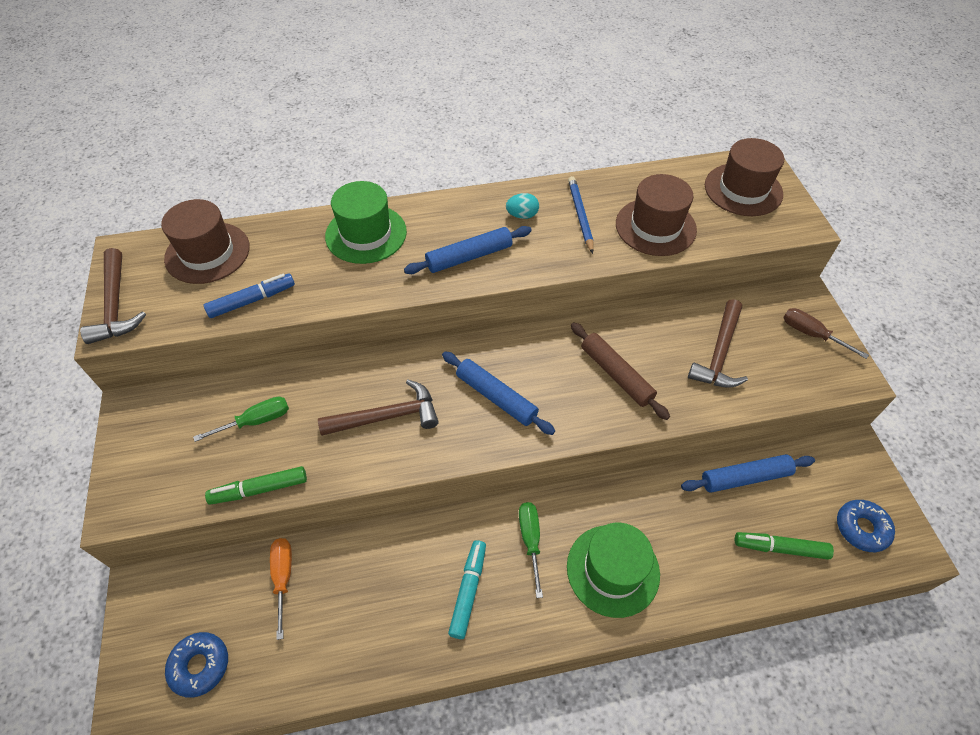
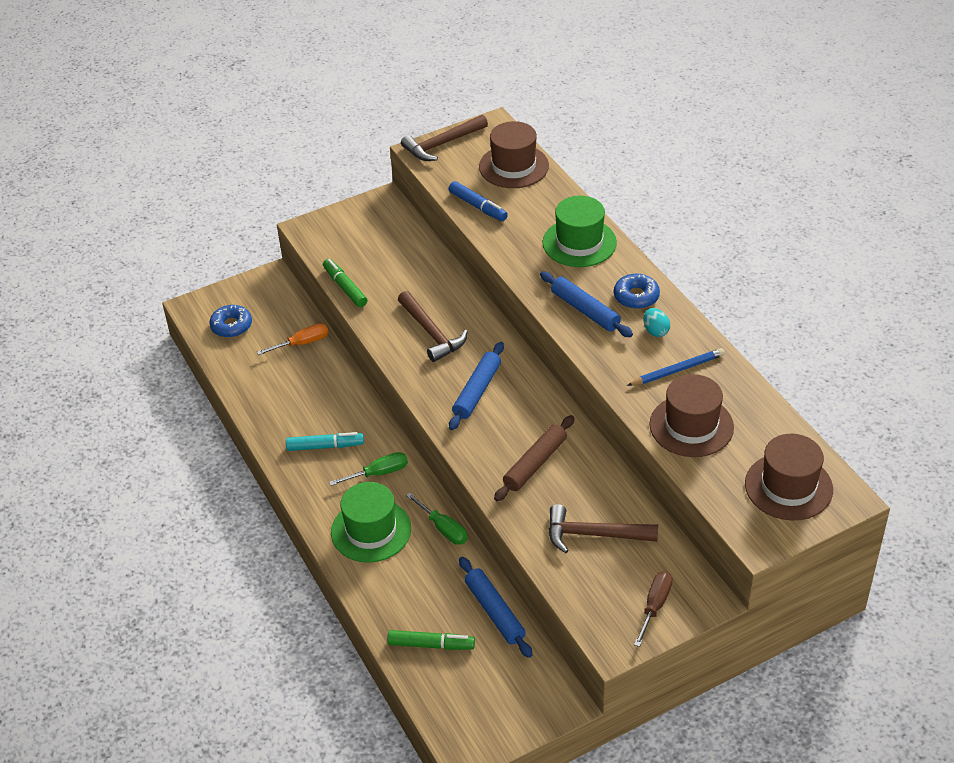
camera: 75 degrees right, 10 degrees down
(256, 421) = (398, 265): green screwdriver -> green screwdriver (443, 528)
(780, 548) = (431, 645): green marker -> green marker turned 105 degrees clockwise
(861, 528) = (474, 707): blue donut -> blue donut (636, 296)

